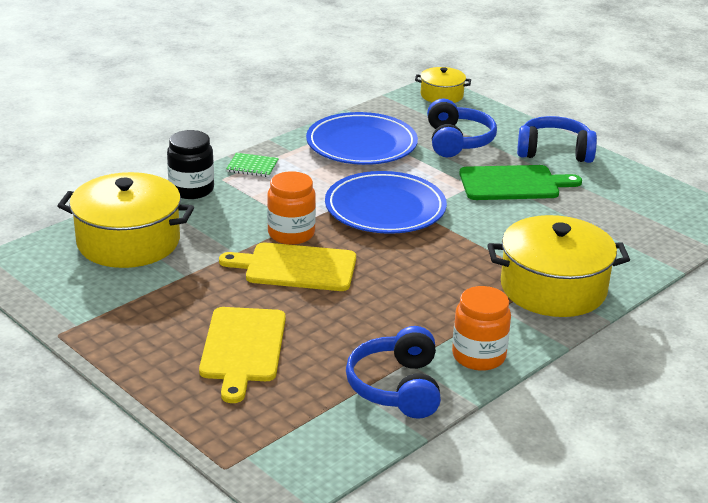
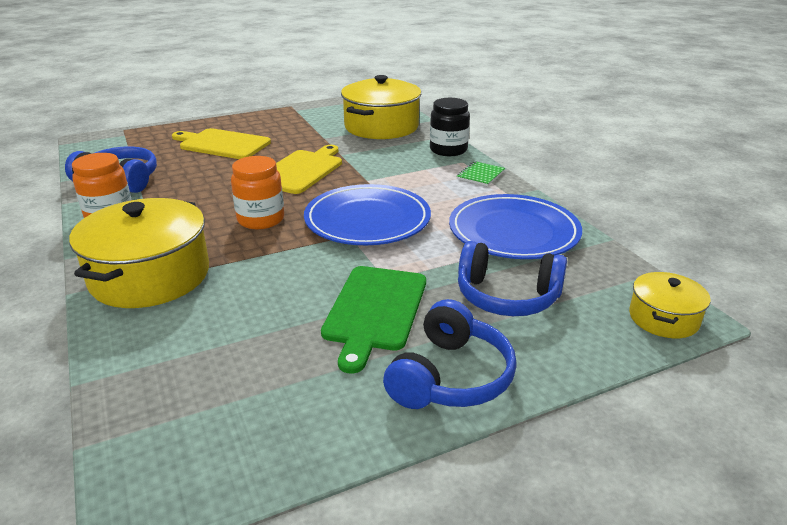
camera: 110 degrees right, 0 degrees up
(291, 234) = (352, 175): orange jar -> orange jar (261, 219)

